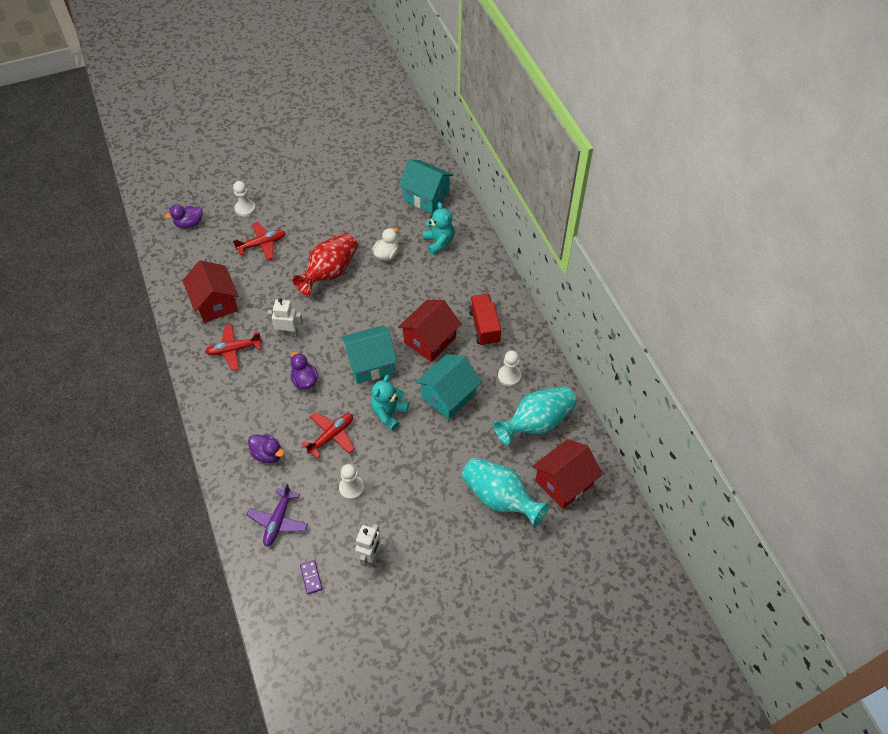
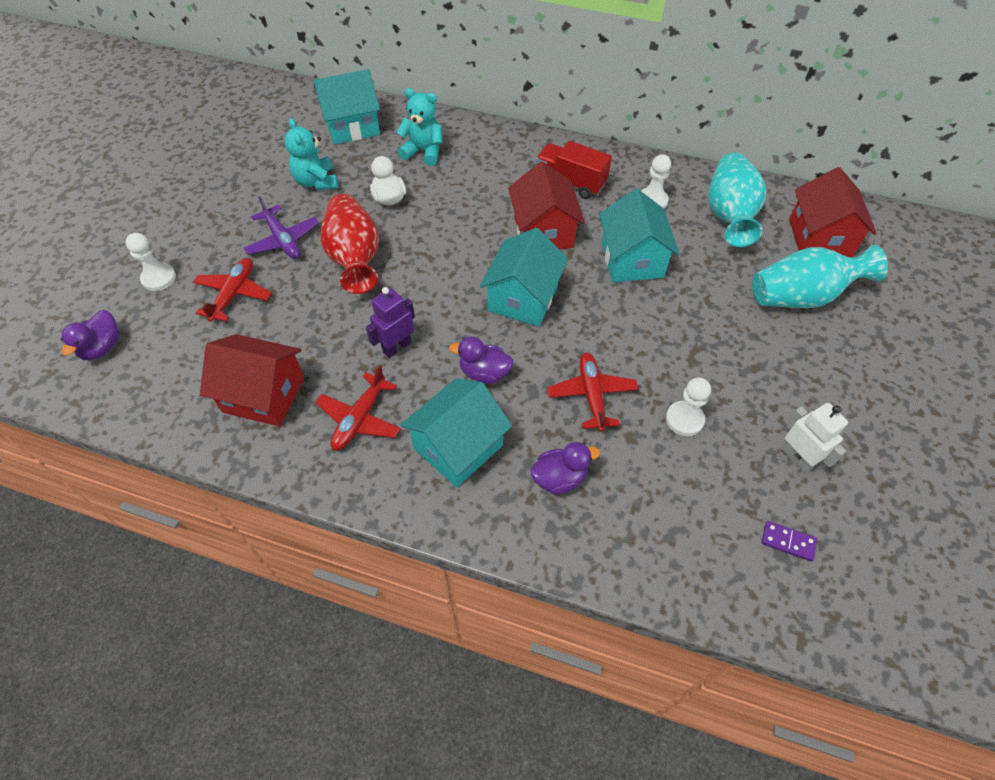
camera: 50 degrees left, 0 degrees up
(251, 400) = (458, 447): none -> turquoise house
(278, 521) = (673, 528): purple plane -> purple plane (283, 240)
(288, 333) = (397, 347): white robot -> purple robot
(389, 413) = (608, 322): turquoise teddy bear -> turquoise teddy bear (316, 182)

